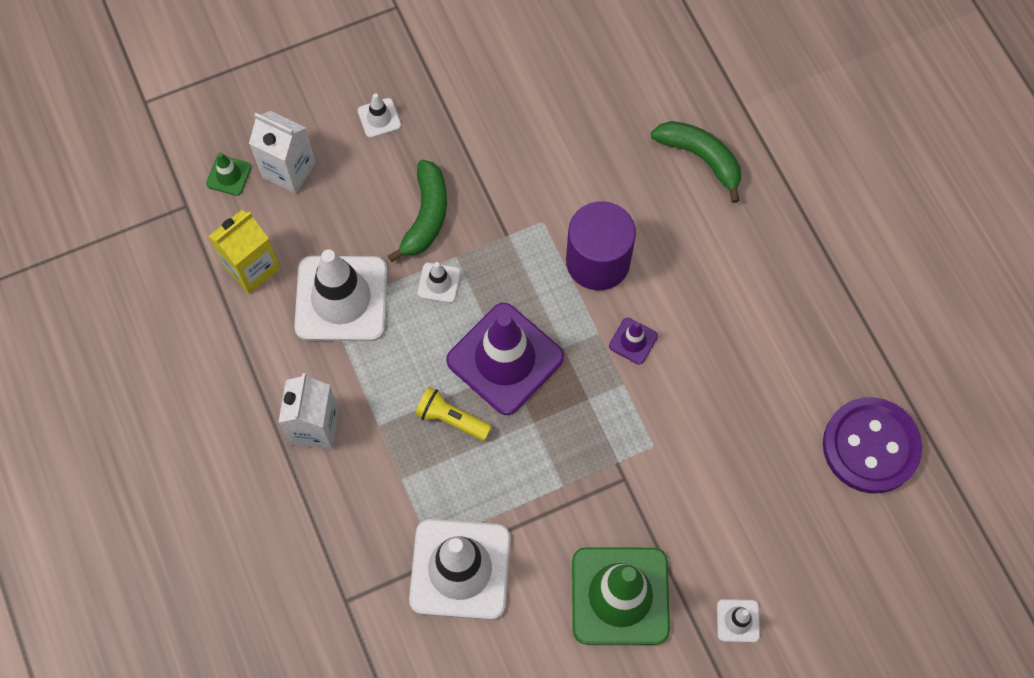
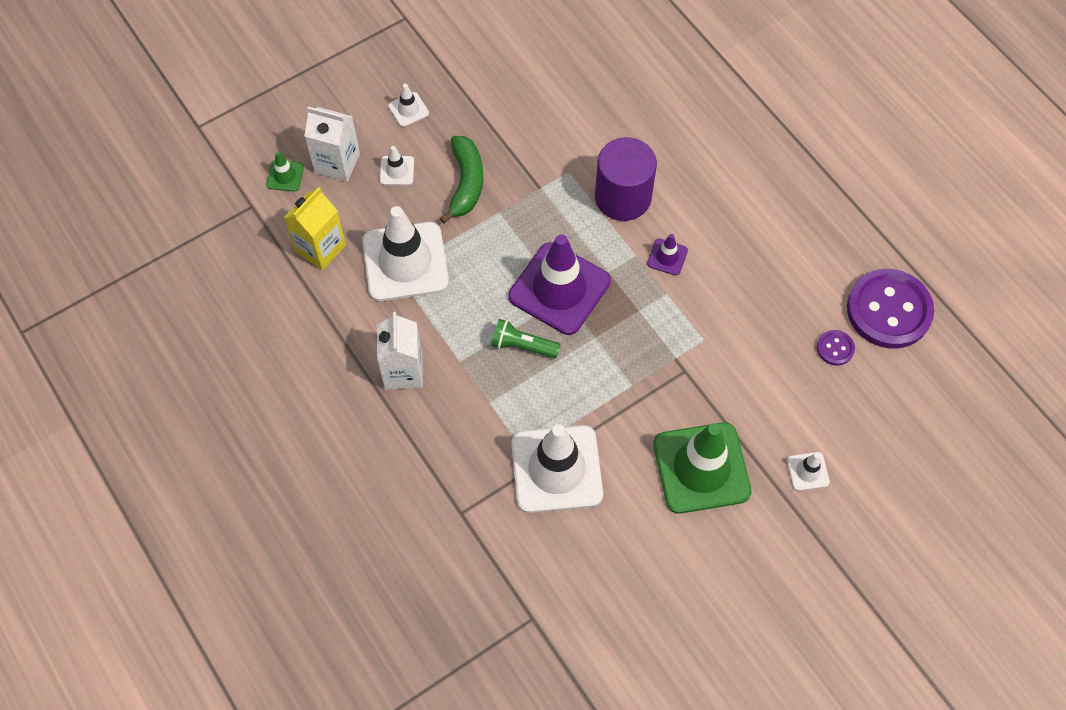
camera: 10 degrees left, 5 degrees down
(439, 283) = (488, 235): white traffic cone -> white traffic cone (397, 170)
(451, 419) = (522, 346): yellow flashlight -> green flashlight
(701, 158) = (693, 101): green banana -> none
(799, 481) = (835, 348): none -> purple button

